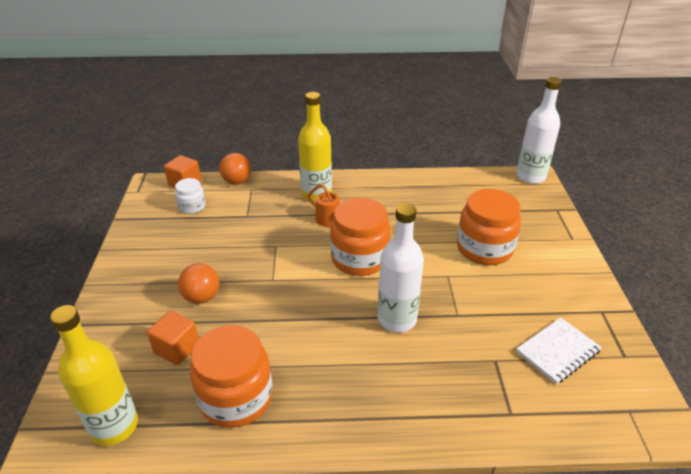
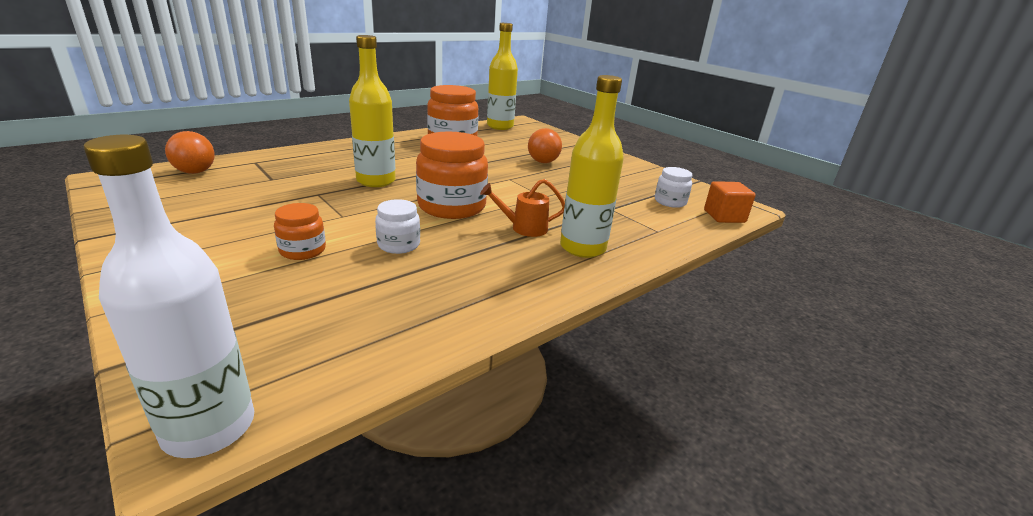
camera: 140 degrees right, 10 degrees down
(177, 348) = (516, 145): orange cube -> none
(237, 181) = (687, 233): orange ball -> orange ball (195, 172)
(397, 319) = (376, 181): white bottle -> yellow bottle
(423, 233) = (398, 245): none -> white jar
(484, 248) = (302, 250): orange jar -> orange jar, size x0.52
(557, 351) = (204, 193): white notebook -> none

